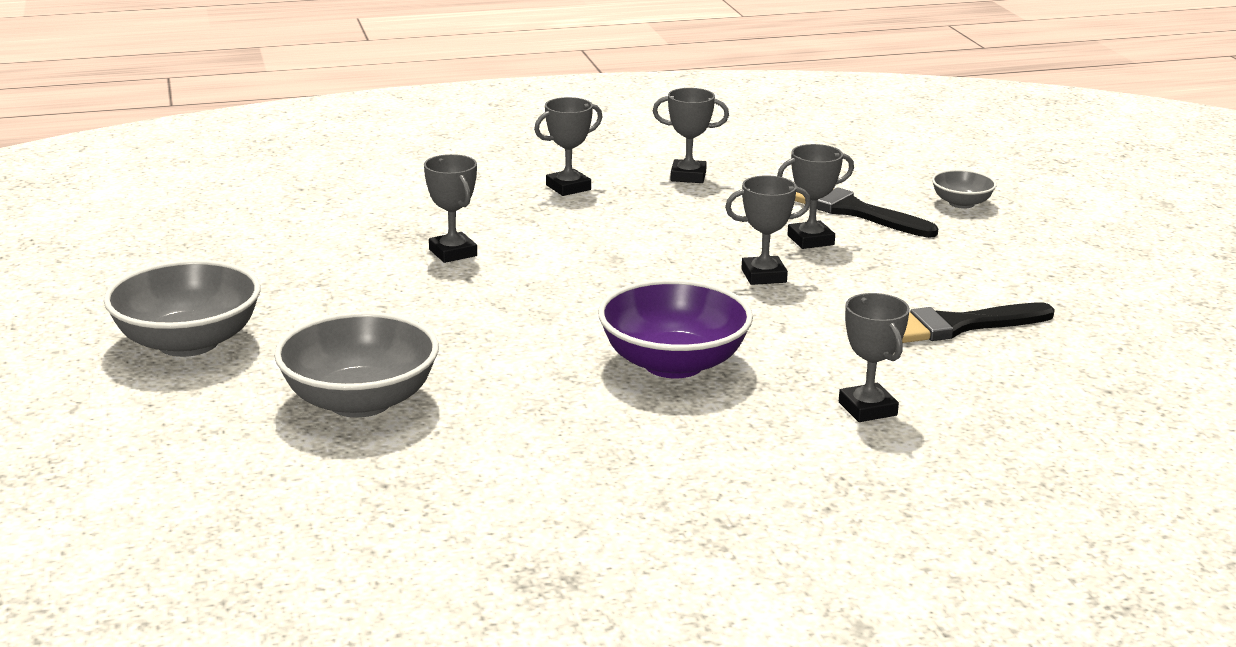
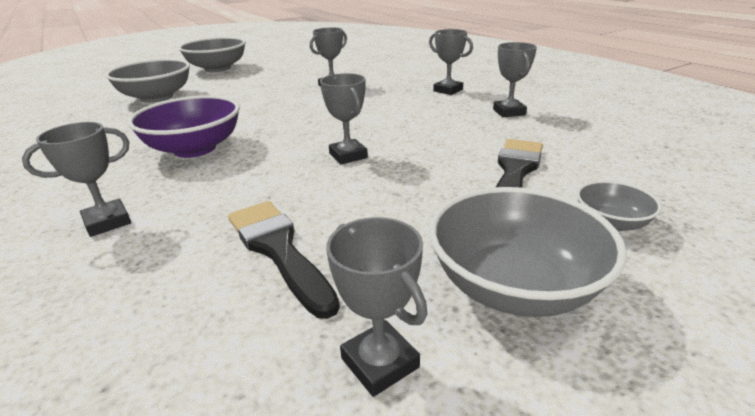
camera: 75 degrees right, 5 degrees up
(810, 240) = (431, 163): grey trophy -> grey trophy (380, 363)
(1032, 253) = (514, 286): none -> grey bowl

